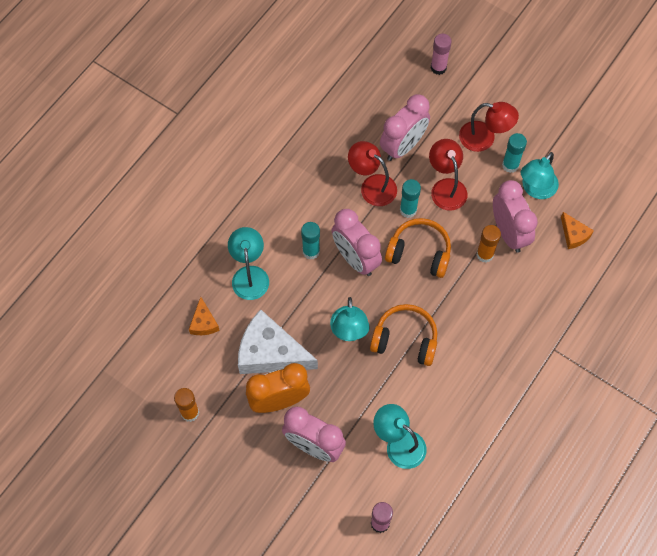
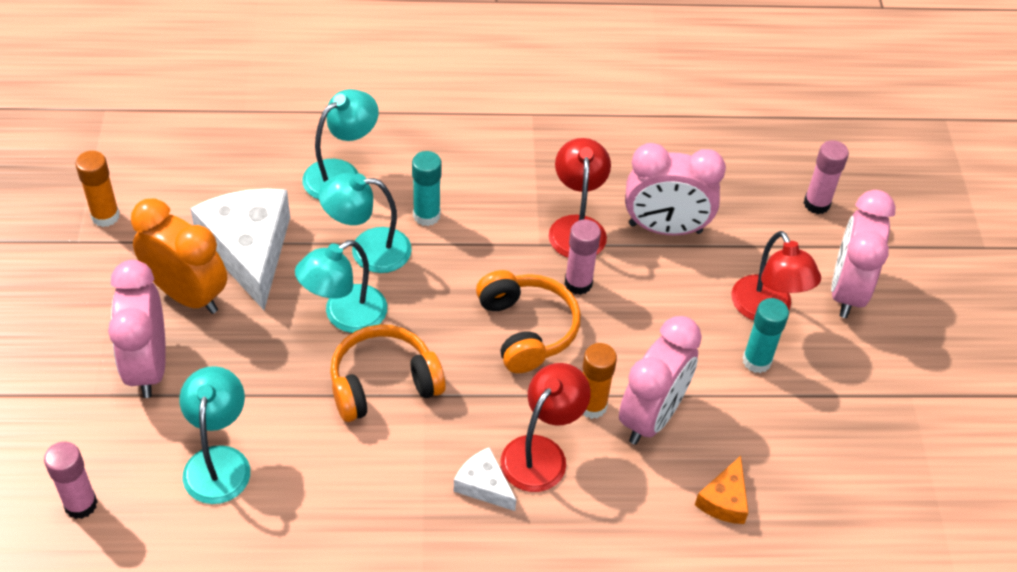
camera: 50 degrees right, 15 degrees down
(203, 322) = (239, 165): orange cheese -> none
(355, 259) = (456, 266): pink clock -> pink clock (847, 291)
(405, 339) = (383, 383): orange headphones -> orange headphones turned 90 degrees counterclockwise
(408, 210) = (578, 283): turquoise glue stick -> pink glue stick
(446, 187) = (651, 306): red lamp -> red lamp (541, 453)
(496, 331) = (484, 485): none -> white cheese
(535, 189) = (749, 412): turquoise lamp -> turquoise lamp (368, 250)

